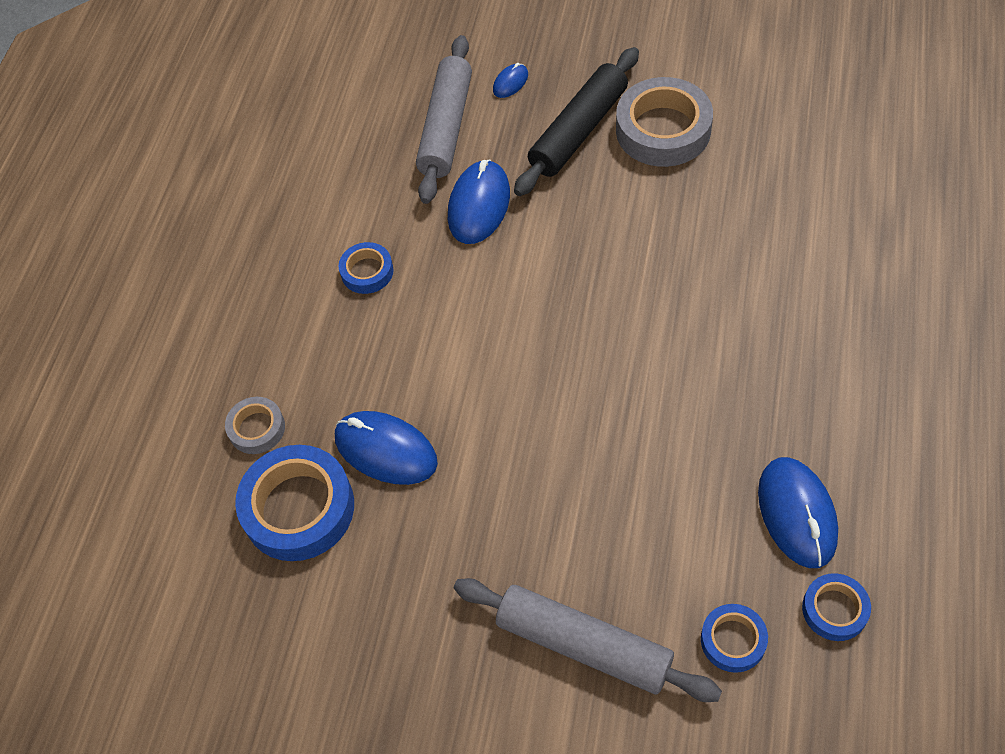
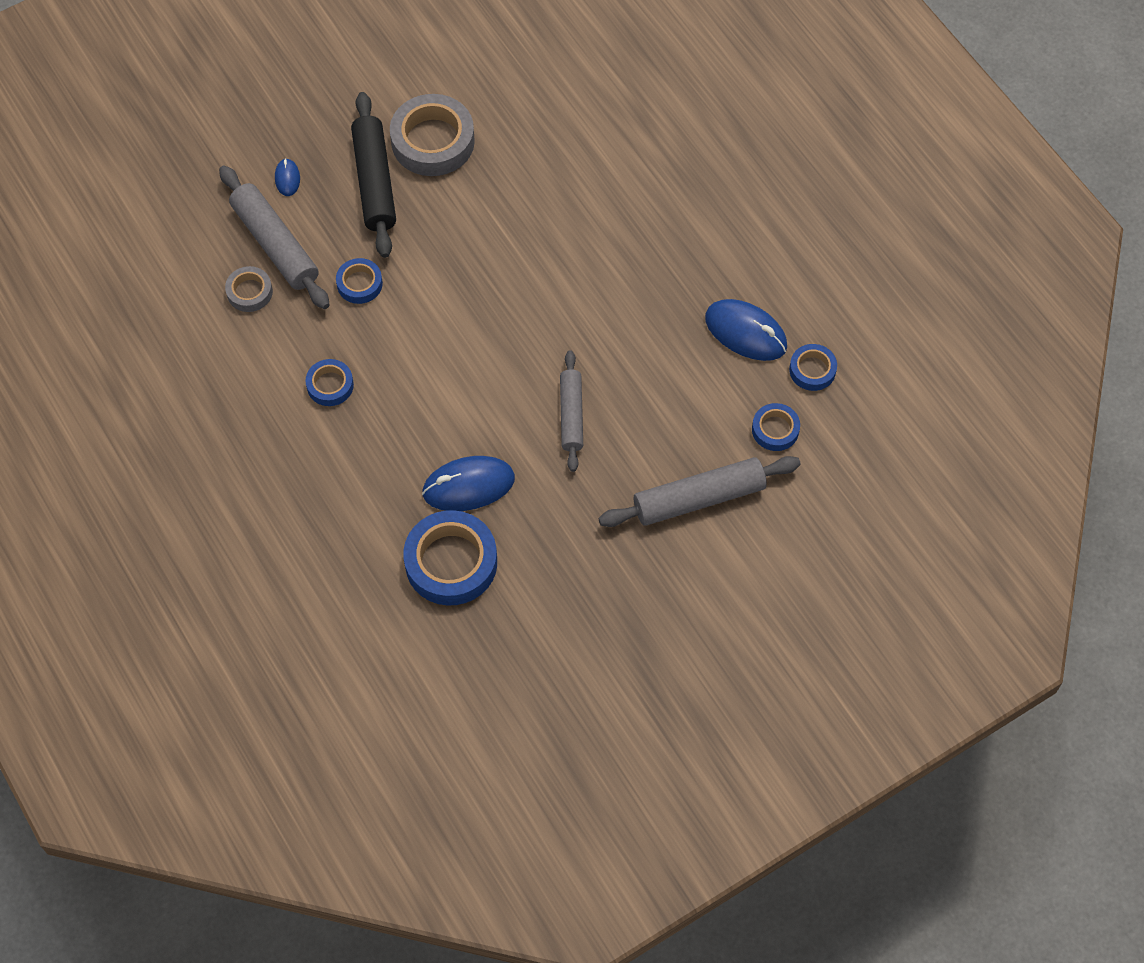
camera: 50 degrees left, 5 degrees up
(257, 428) = (369, 539): grey tape -> grey tape (249, 292)
(479, 205) = (359, 284): blue mouse -> blue tape
(542, 459) = (571, 415): none -> grey rolling pin

